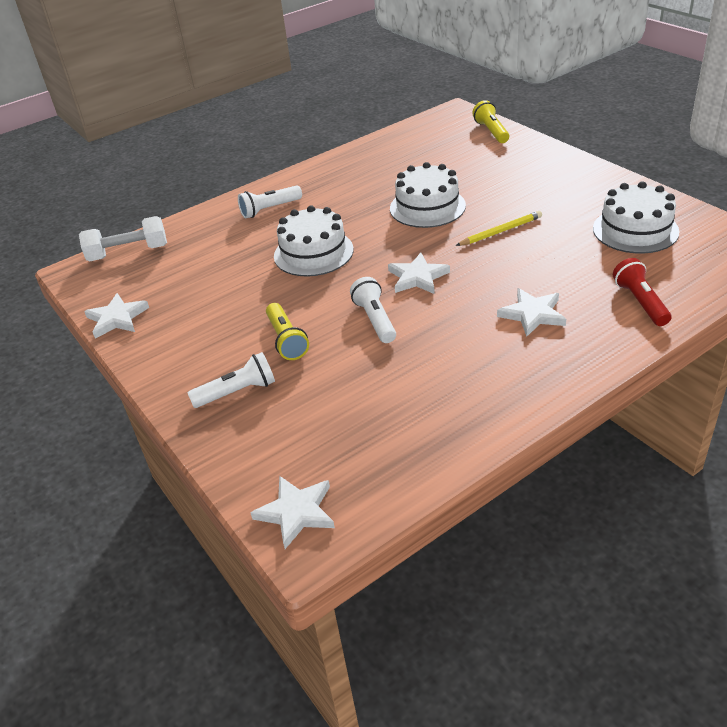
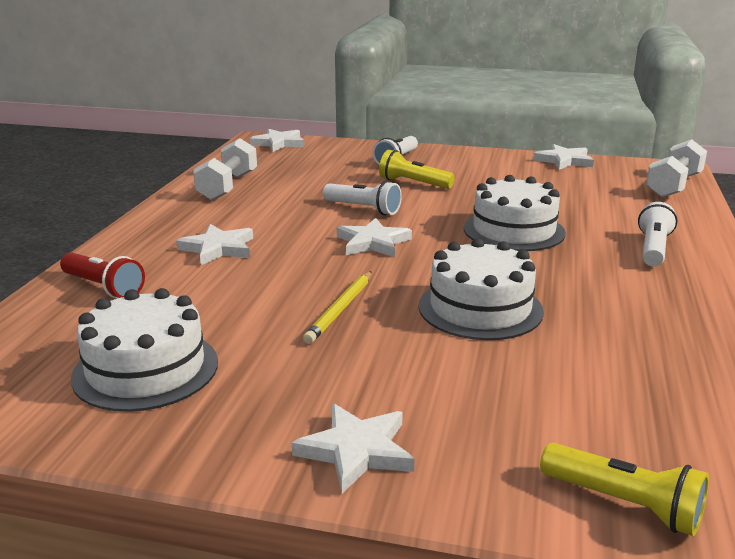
camera: 135 degrees right, 15 degrees down
(452, 415) = (228, 186): none -> white dumbbell
(563, 168) = (356, 450): none -> white star

